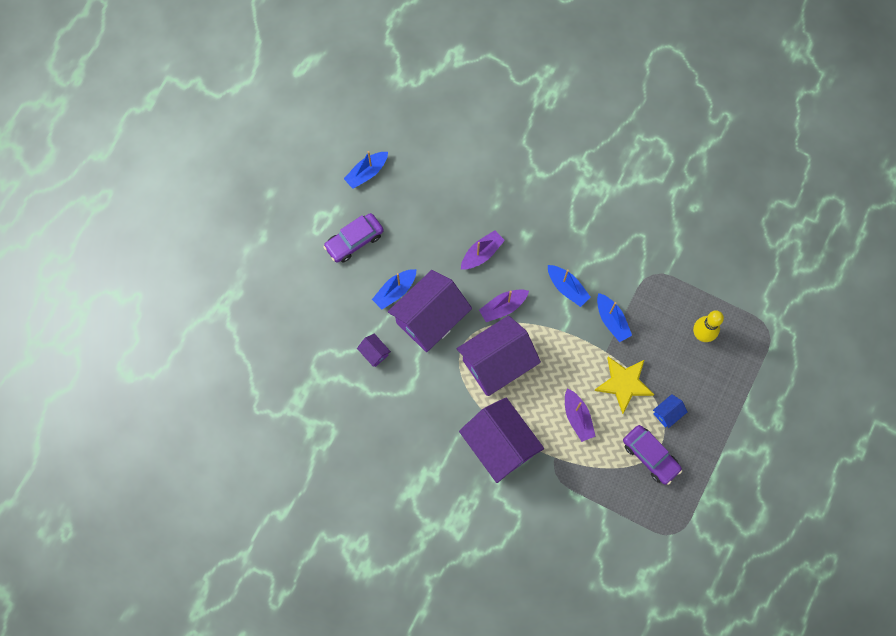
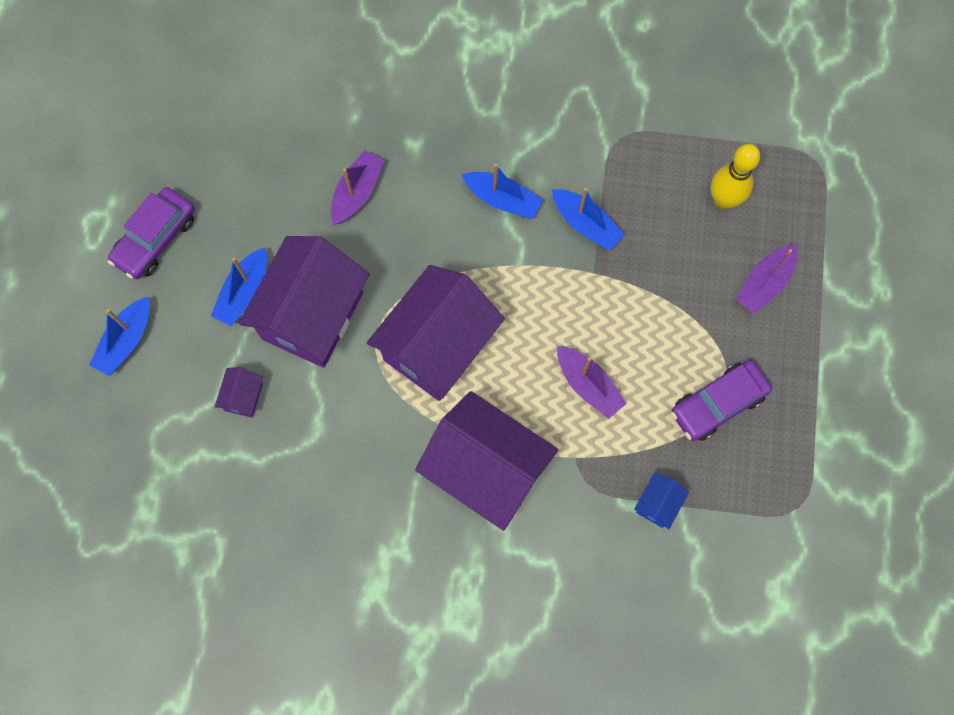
camera: 20 degrees left, 0 degrees up
(367, 172) = (142, 132): blue boat -> blue boat (126, 341)
(374, 353) = (243, 397): purple house -> purple house turned 75 degrees clockwise
(503, 307) = (417, 260): purple boat -> purple boat (764, 283)
(624, 383) = (638, 310): yellow star -> none
(650, 456) = (718, 404): purple car -> purple car turned 120 degrees clockwise
(667, 413) = (718, 332): blue house -> blue house (657, 504)

